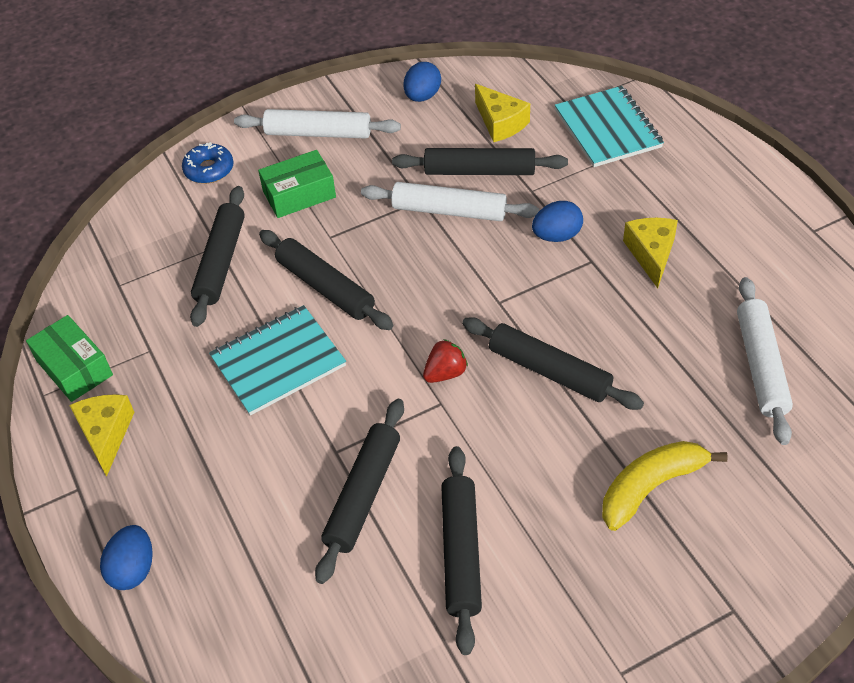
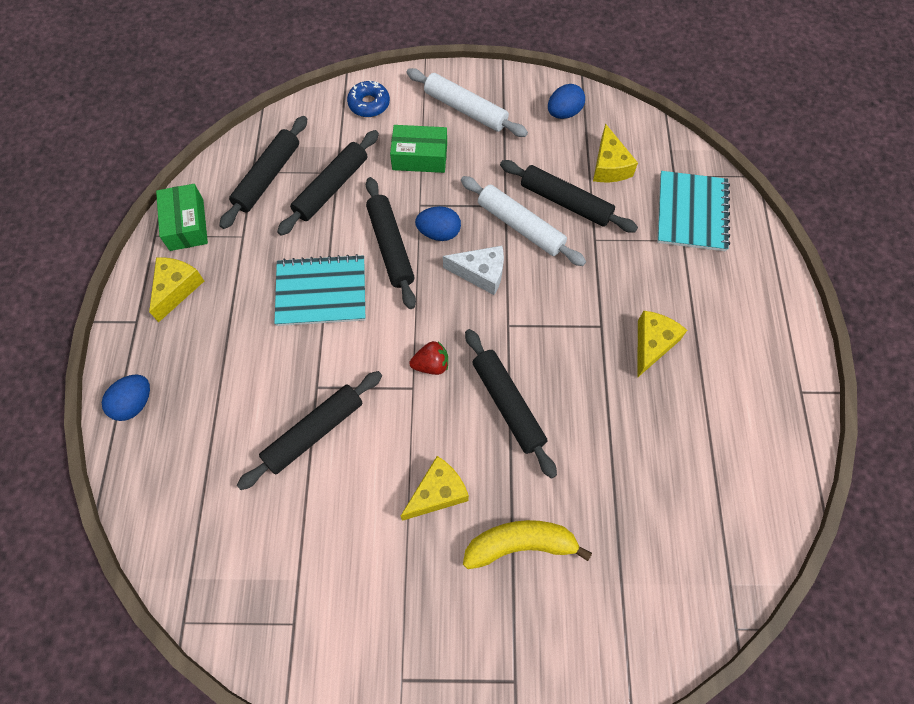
camera: 25 degrees right, 15 degrees up
(438, 269) = (481, 273): none -> white cheese
(460, 552) = (351, 517): black rolling pin -> black rolling pin (267, 177)
(535, 484) = (437, 493): none -> yellow cheese
(557, 236) = (588, 290): blue egg -> blue egg (439, 233)
(761, 366) = (674, 490): white rolling pin -> none

